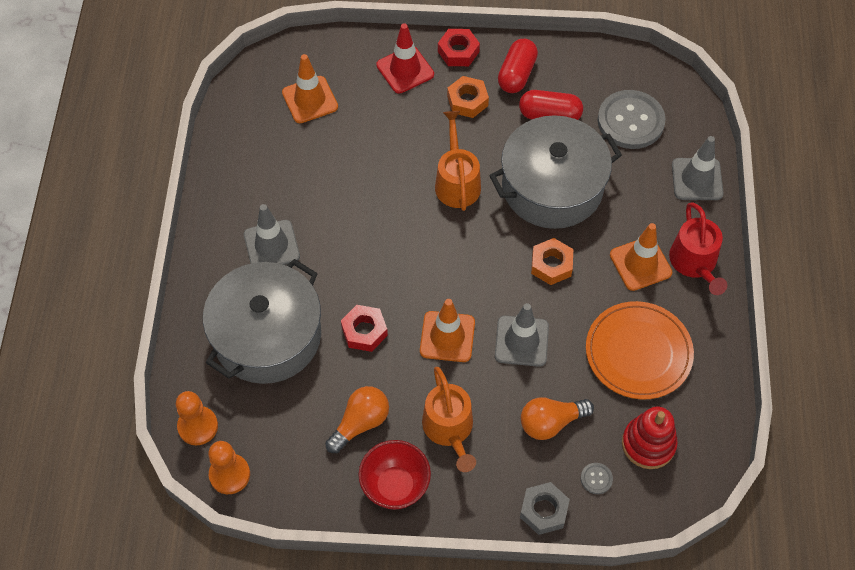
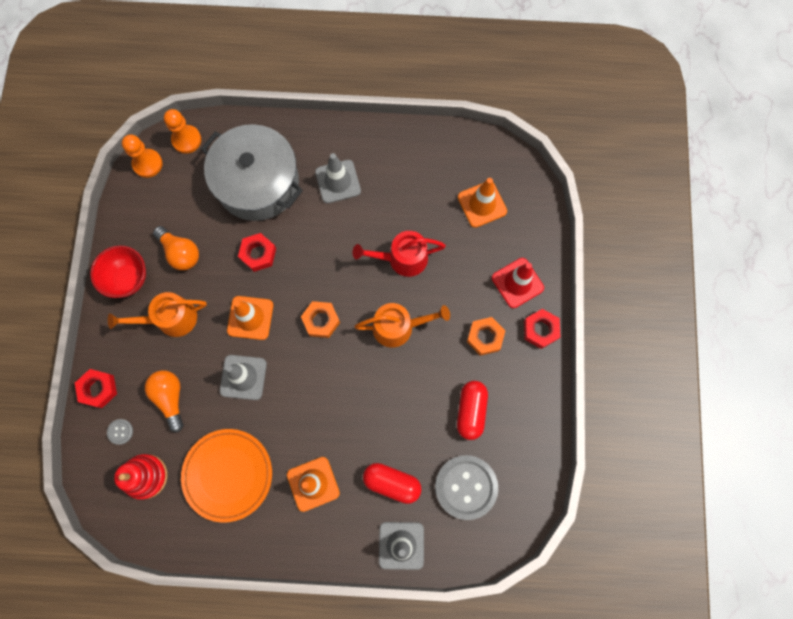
camera: 90 degrees right, 15 degrees up
(516, 74) = (516, 382): red capsule -> red capsule (392, 483)
(544, 511) = (98, 389): grey nut -> red nut
(551, 265) = (314, 405): orange nut -> orange nut (321, 321)
(552, 187) = (393, 409): grey pot -> none
(694, 263) = (313, 533): red watering can -> red watering can (402, 258)

